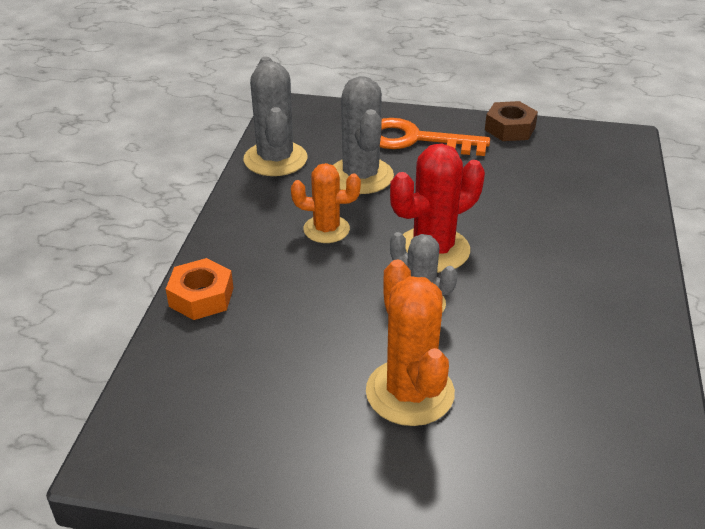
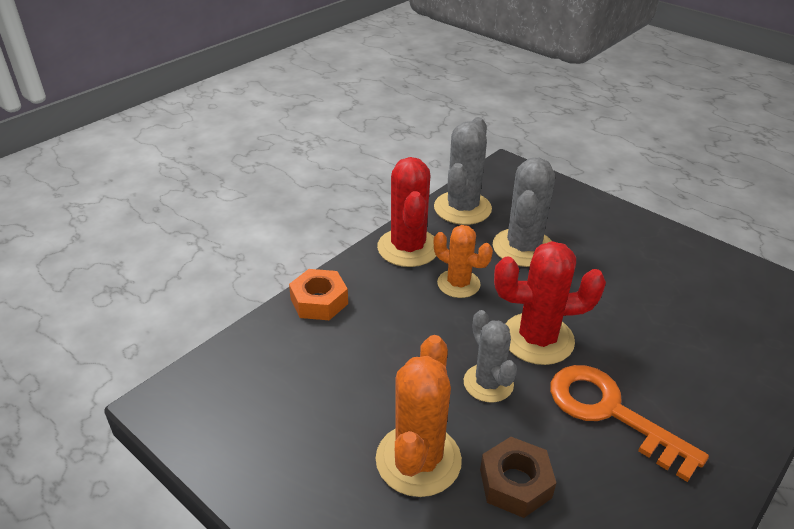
camera: 30 degrees right, 0 degrees up
(251, 214) = (408, 248): none -> red cactus
(415, 140) = (598, 232): orange key -> orange key (611, 413)
(510, 128) = (700, 252): brown nut -> brown nut (515, 483)

